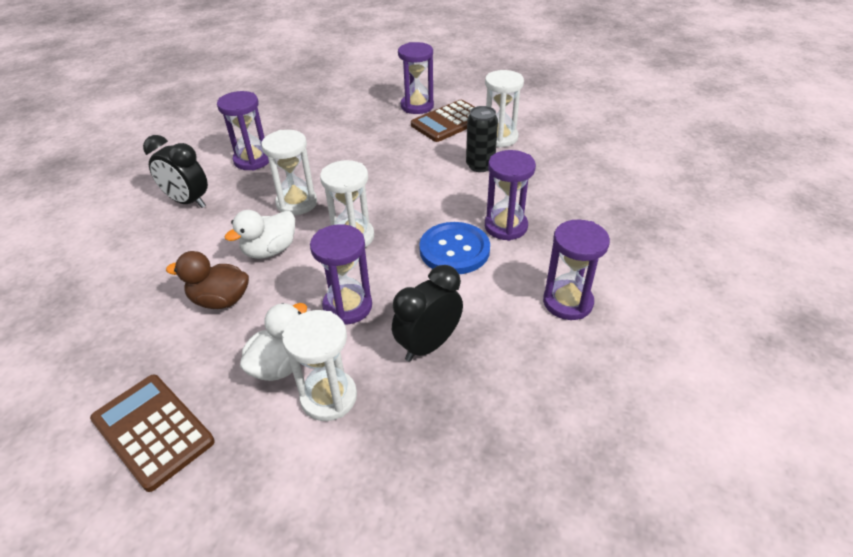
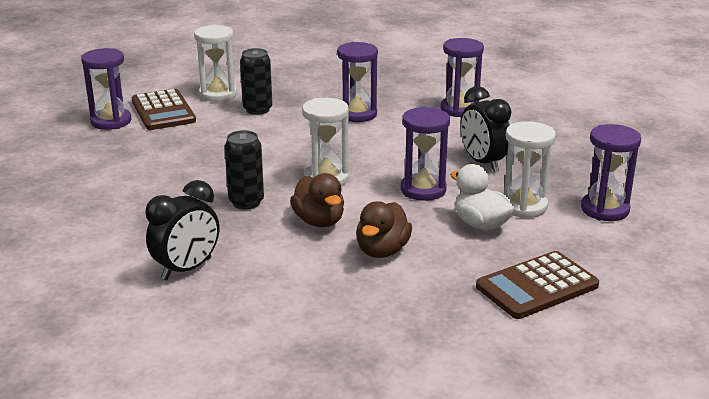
camera: 75 degrees left, 15 degrees down
(252, 160) = (130, 224): purple hourglass -> purple hourglass (605, 209)
(270, 250) = (319, 221): white duck -> brown duck
(297, 203) = (246, 202): white hourglass -> black can
(454, 250) = (375, 138): blue button -> none

